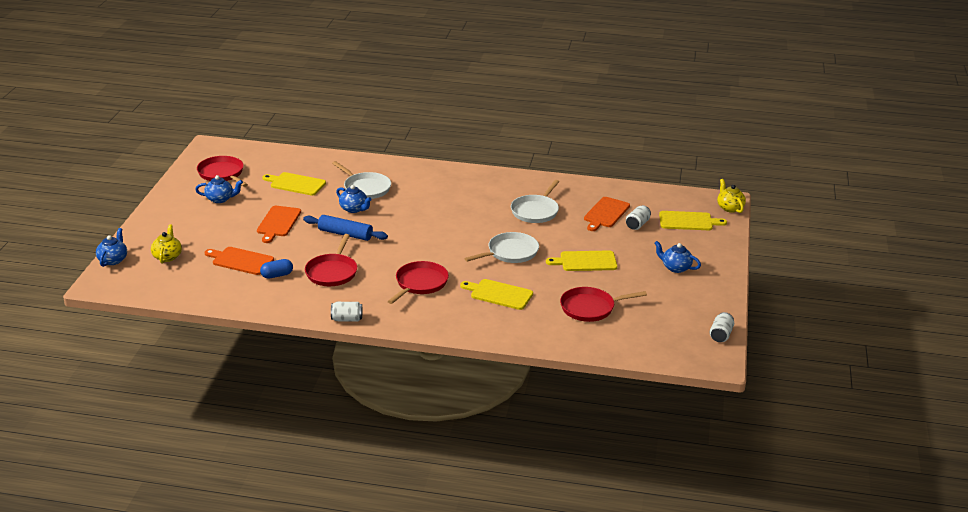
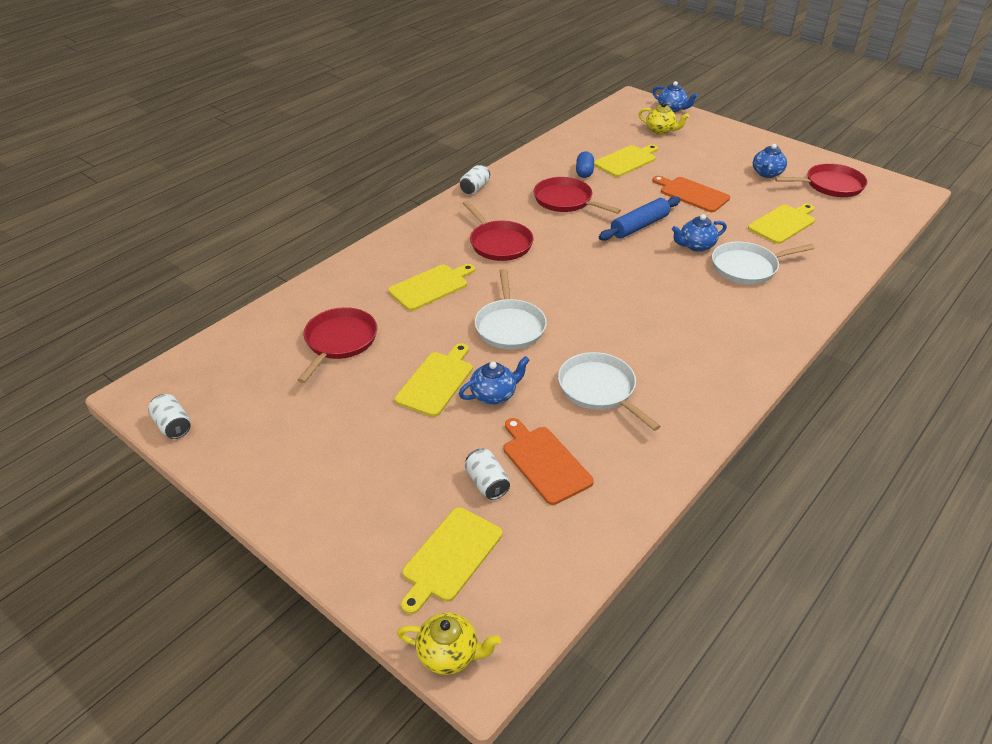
camera: 120 degrees right, 10 degrees up
(240, 261) = (626, 161): orange cutting board -> yellow cutting board
(675, 268) = (344, 464): blue teapot -> blue teapot (494, 395)

